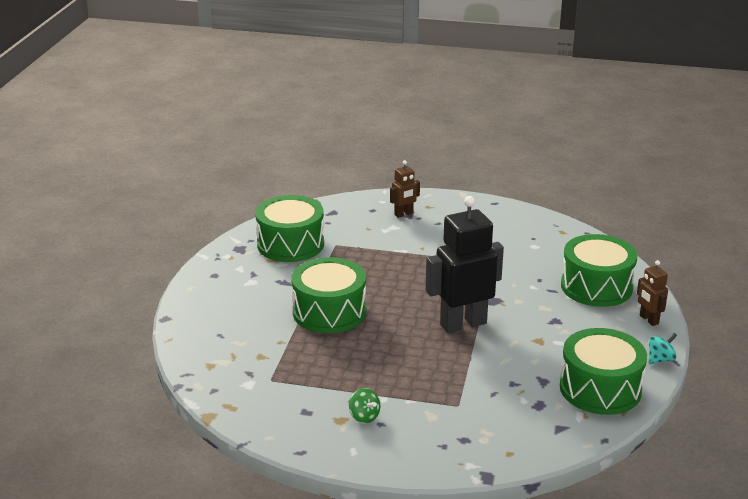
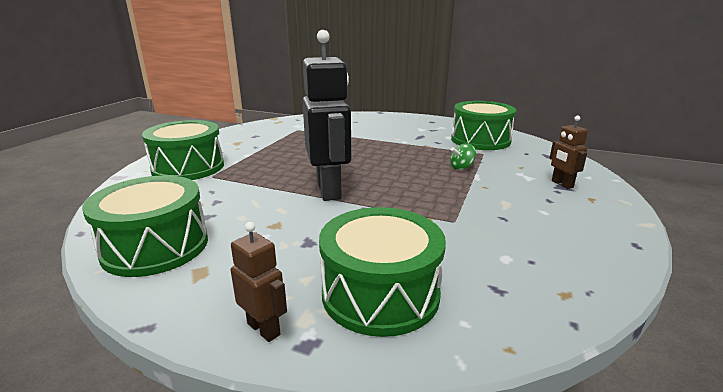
camera: 100 degrees right, 5 degrees down
(329, 312) = (372, 146): green drum -> green drum (188, 167)
(364, 417) = (232, 148): green spinning top -> green spinning top (461, 167)
(648, 320) = (264, 329): brown robot -> brown robot turned 60 degrees clockwise
(660, 359) = (159, 312): turquoise spinning top -> none

